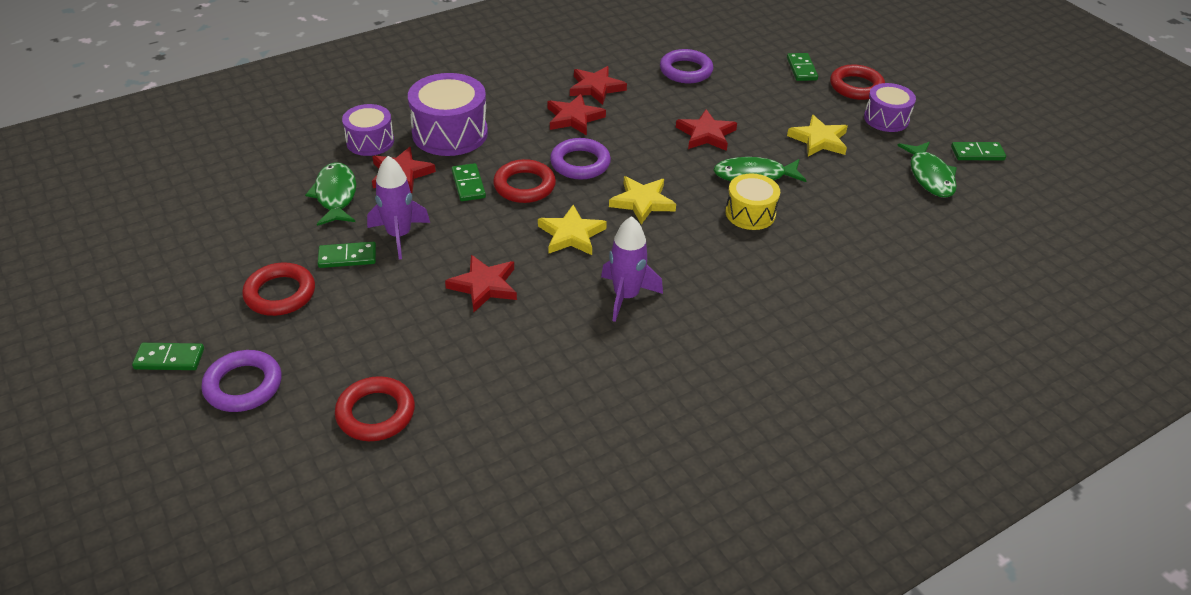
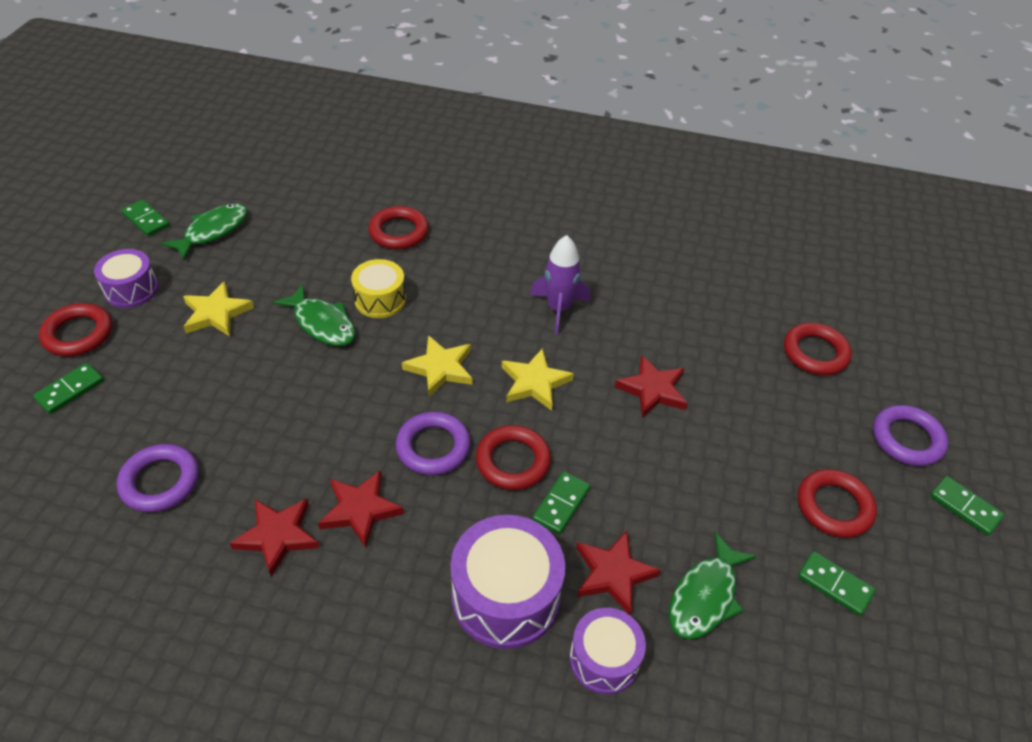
camera: 135 degrees left, 5 degrees up
(347, 257) = (746, 503): green domino -> green domino (834, 584)
(399, 235) = (680, 492): purple rocket -> none
(706, 134) = (284, 390): red star -> none
(830, 267) = (399, 232): none -> red ring

